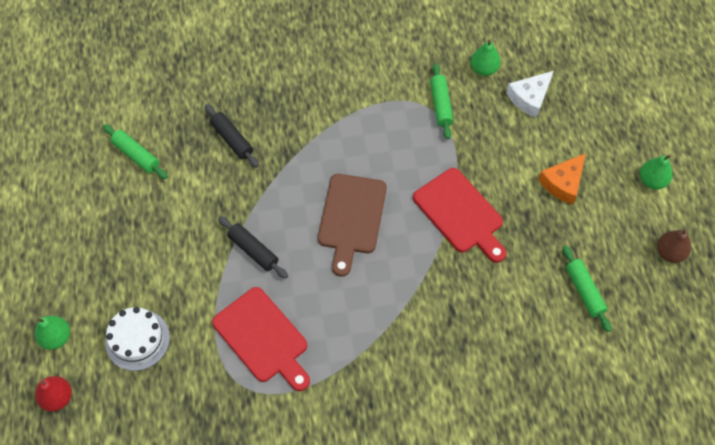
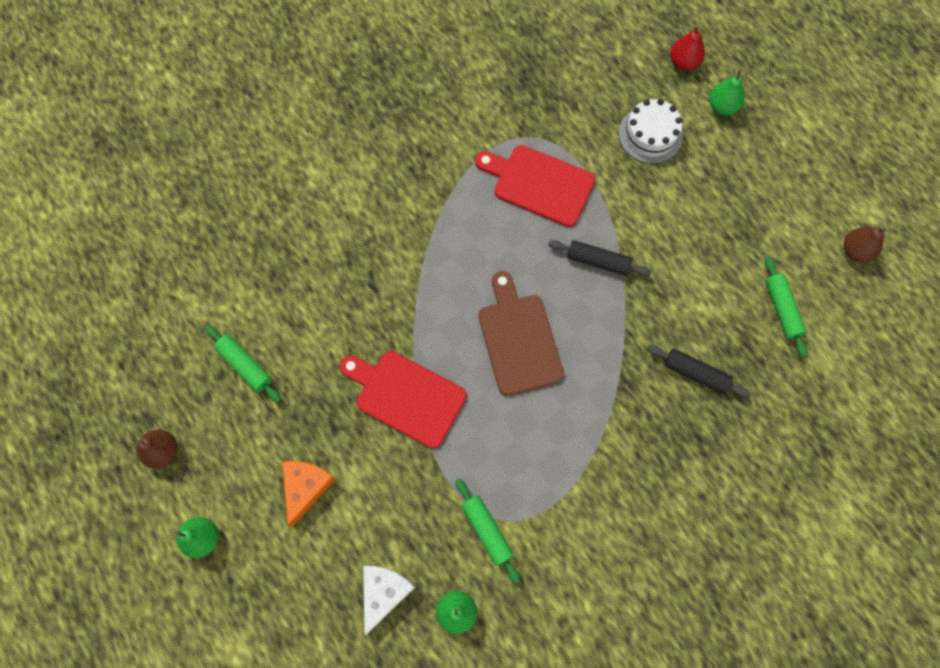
camera: 155 degrees right, 10 degrees up
(47, 171) = (855, 251): none -> brown pear
(136, 155) = (781, 309): green rolling pin -> green rolling pin turned 60 degrees clockwise

